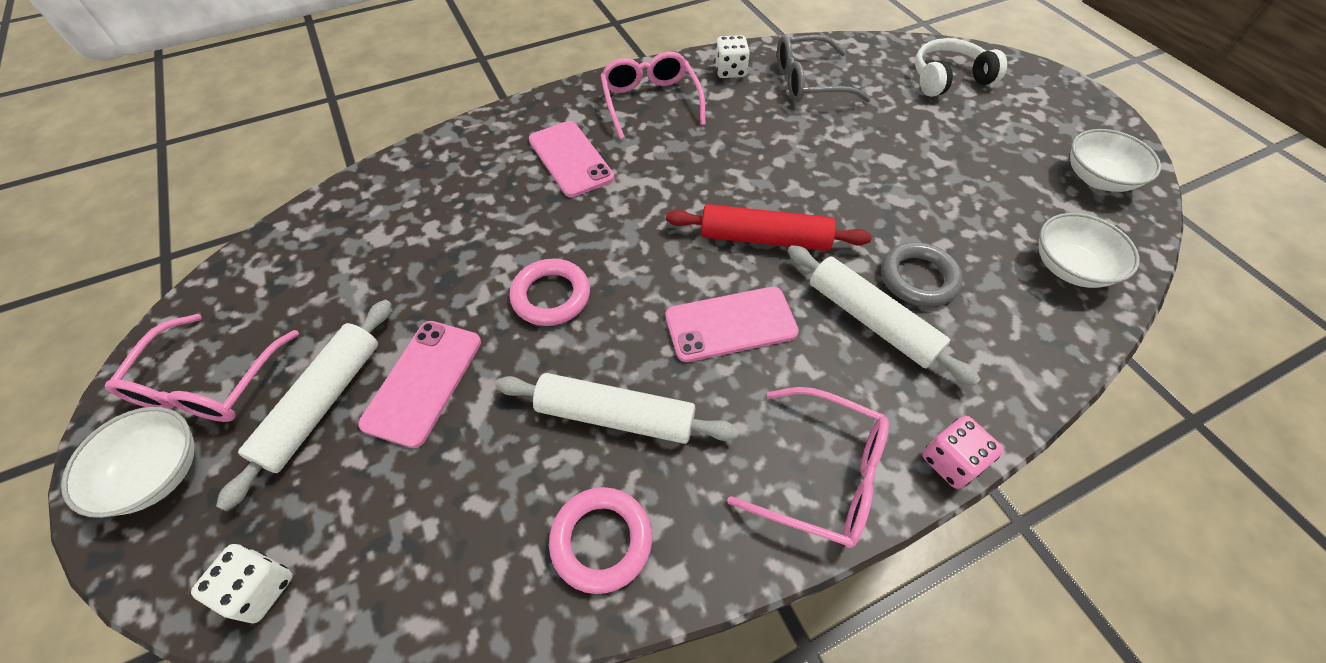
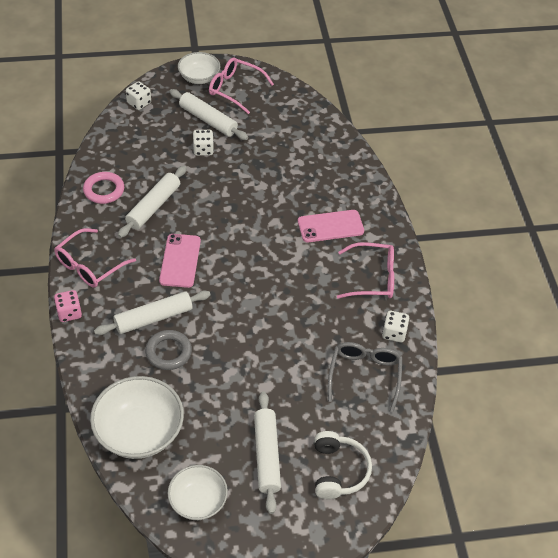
camera: 105 degrees right, 5 degrees down
(423, 381) = (203, 150): pink phone -> white dice
(551, 296) = (230, 198): pink ring -> none
(764, 239) = (228, 294): red rolling pin -> none
(983, 136) = (266, 455): none -> white rolling pin
(1069, 267) = (139, 432): white bowl -> white bowl, size x1.61

